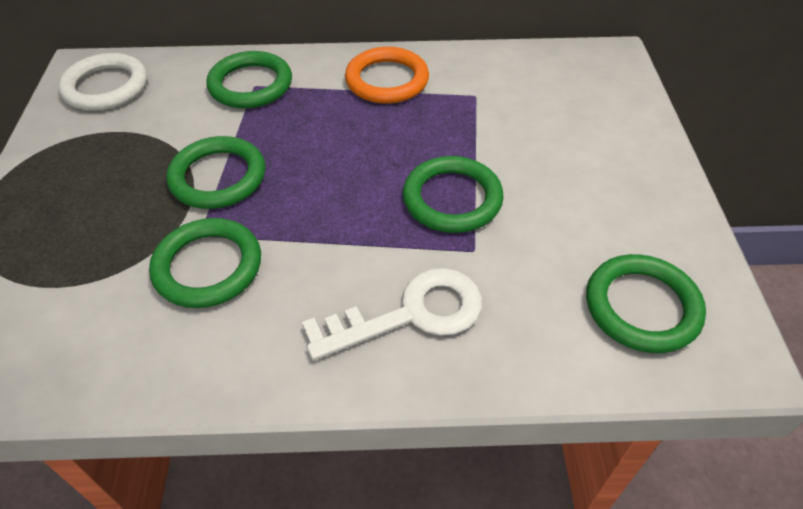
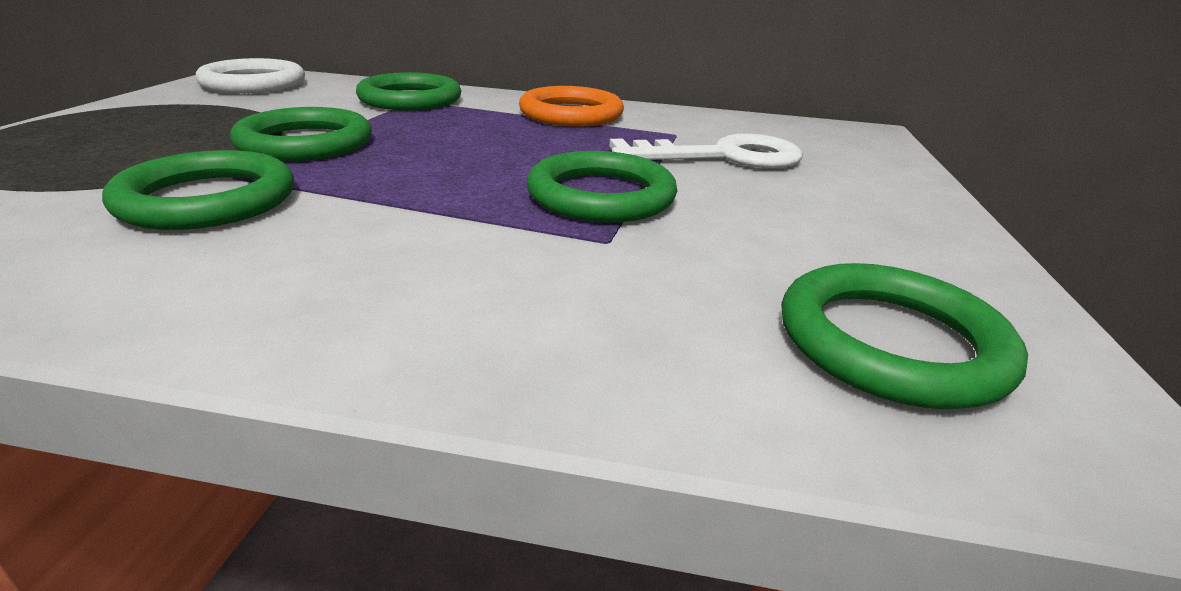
camera: 10 degrees right, 20 degrees down
(410, 314) = (461, 285): white key -> white key (722, 156)

